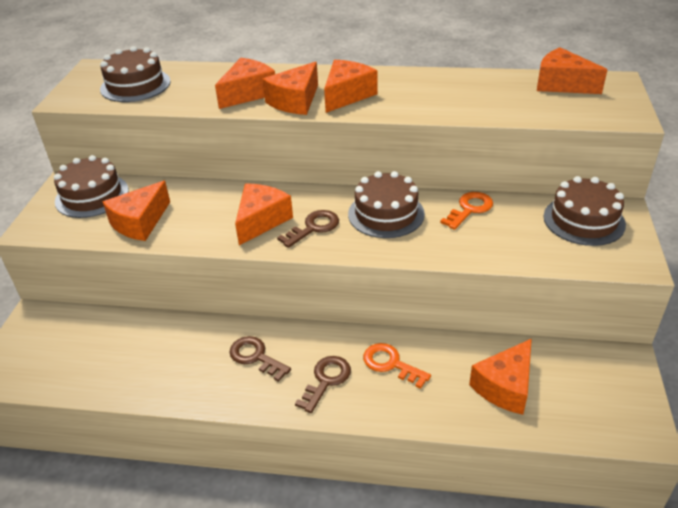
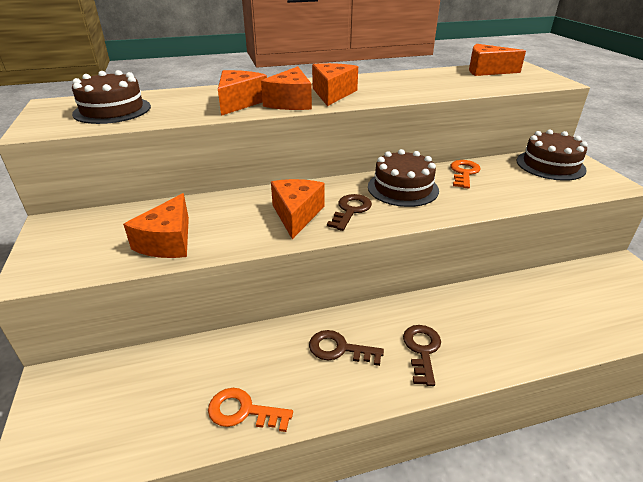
camera: 25 degrees left, 5 degrees down
(92, 196) = (92, 228): brown cake -> none
(391, 364) = (464, 318): orange key -> orange key (243, 411)
(505, 386) = (566, 309): orange cheese -> none

